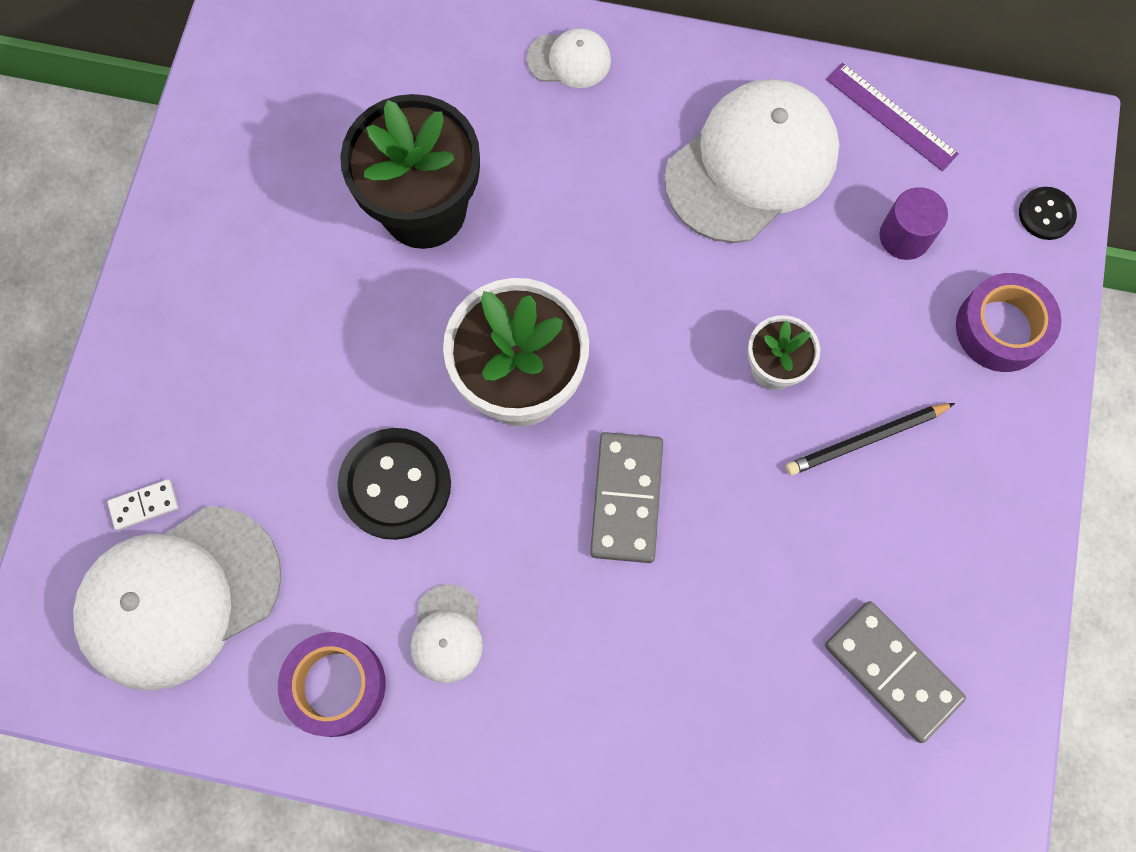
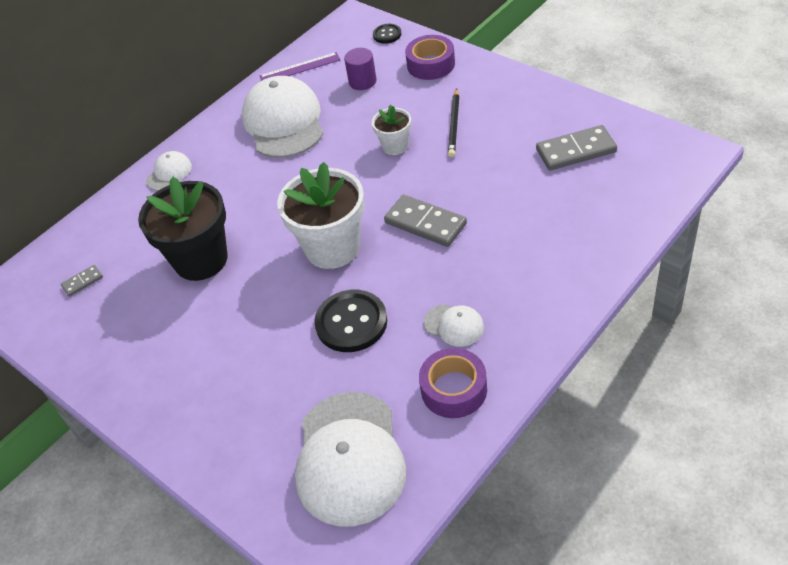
camera: 55 degrees left, 25 degrees down
(144, 505) = (278, 459): white domino -> none
(323, 75) = (82, 282): none -> grey domino

